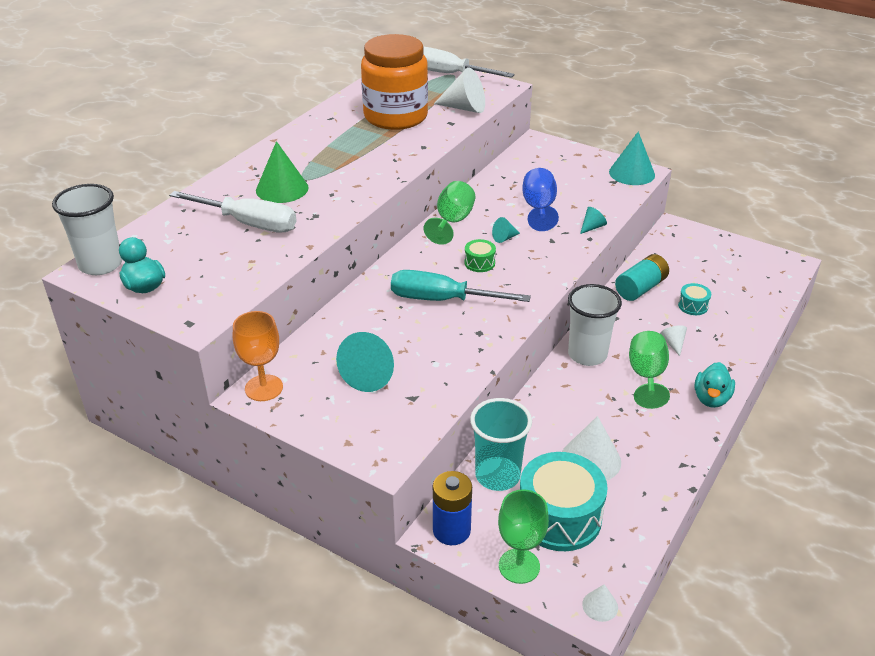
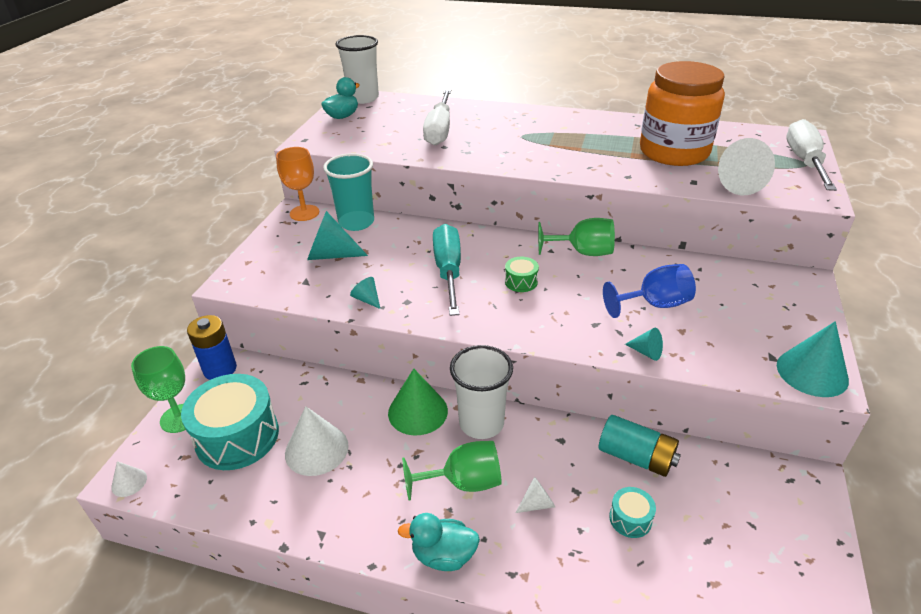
camera: 75 degrees right, 0 degrees up
(282, 189) = (499, 131): green cone -> green cone (418, 411)
(497, 476) = (286, 385): turquoise cup -> turquoise cup (356, 222)
(504, 238) = (576, 290): turquoise cone -> turquoise cone (367, 299)

